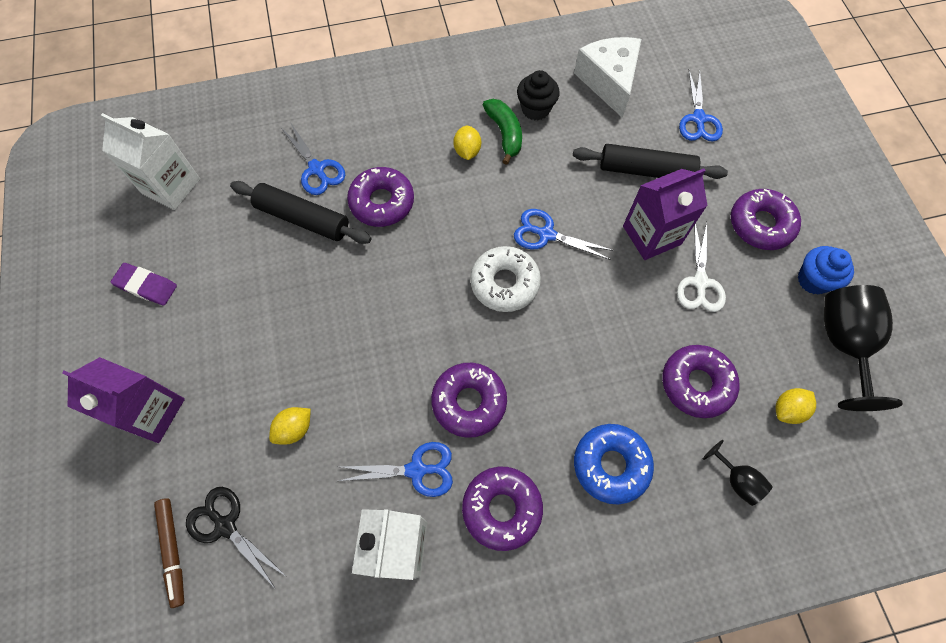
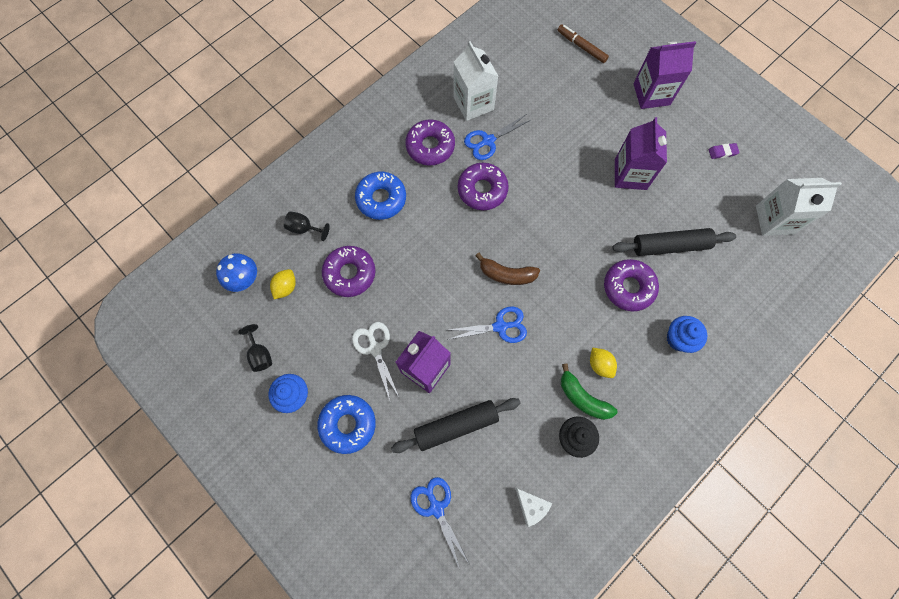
camera: 150 degrees right, 5 degrees up
(146, 286) = (722, 152): purple eraser -> purple eraser, size x0.66
(225, 526) = (566, 68): black scissors -> none
(274, 319) = (630, 174): none -> purple carton
(294, 429) = (569, 126): yellow lemon -> none
(317, 169) = (693, 287): blue scissors -> none
(372, 134) = (678, 339): none -> blue cupcake
(504, 283) = (507, 274): white donut -> brown banana
(609, 81) = (531, 506): white cheese -> white cheese, size x0.52
(760, 224) = (348, 424): purple donut -> blue donut
(842, 449) = (245, 280): none -> blue mushroom
(843, 344) = (260, 354): black goblet -> black goblet, size x0.51

